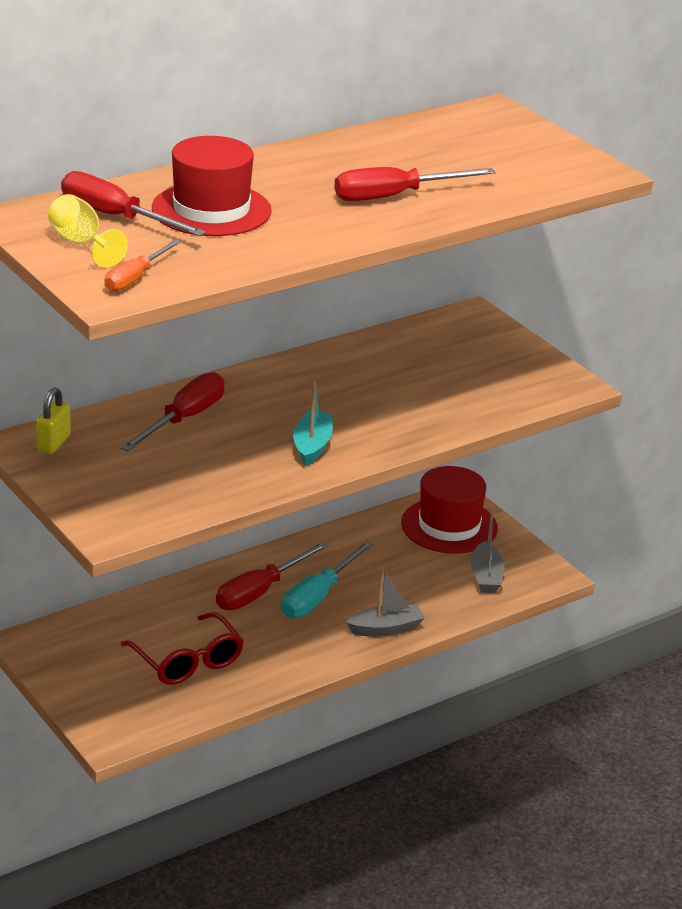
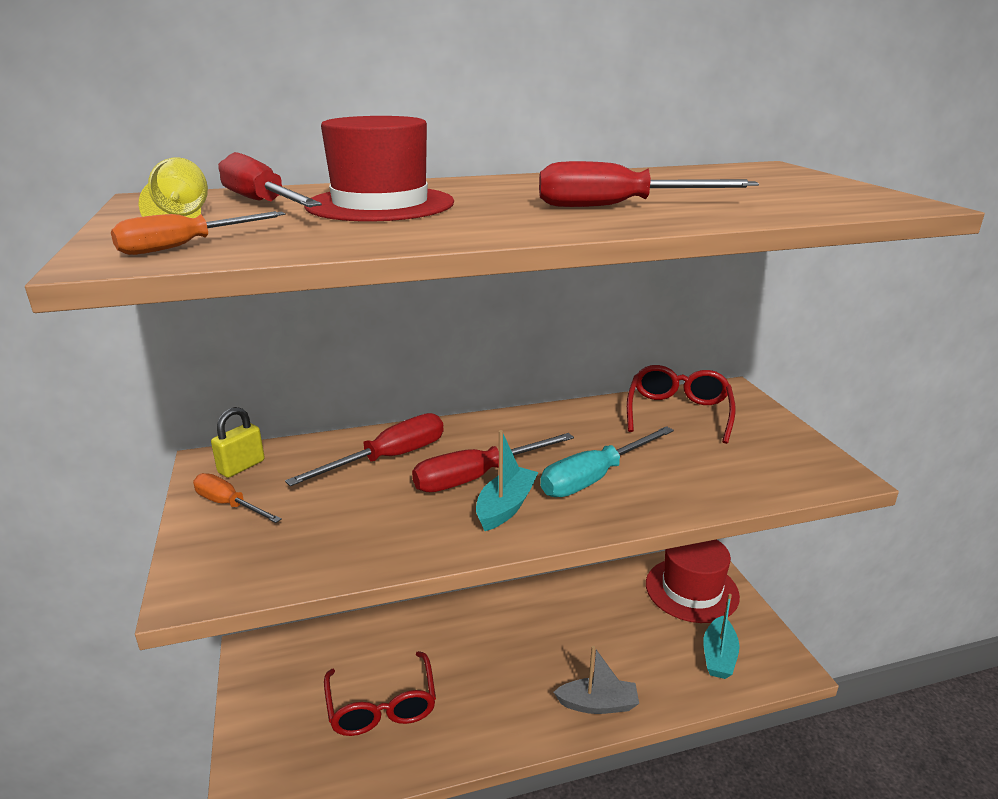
camera: 20 degrees right, 5 degrees down
(75, 474) = (229, 505): none -> orange screwdriver
(260, 591) = (489, 633): red screwdriver -> red screwdriver (477, 477)
(318, 596) = (542, 649): turquoise screwdriver -> turquoise screwdriver (595, 478)
(429, 344) = (678, 413): none -> red glasses
(486, 577) = (718, 656): grey boat -> turquoise boat

